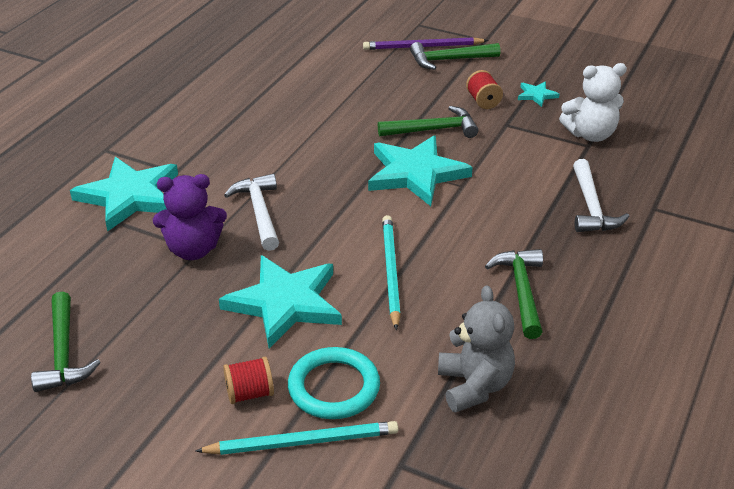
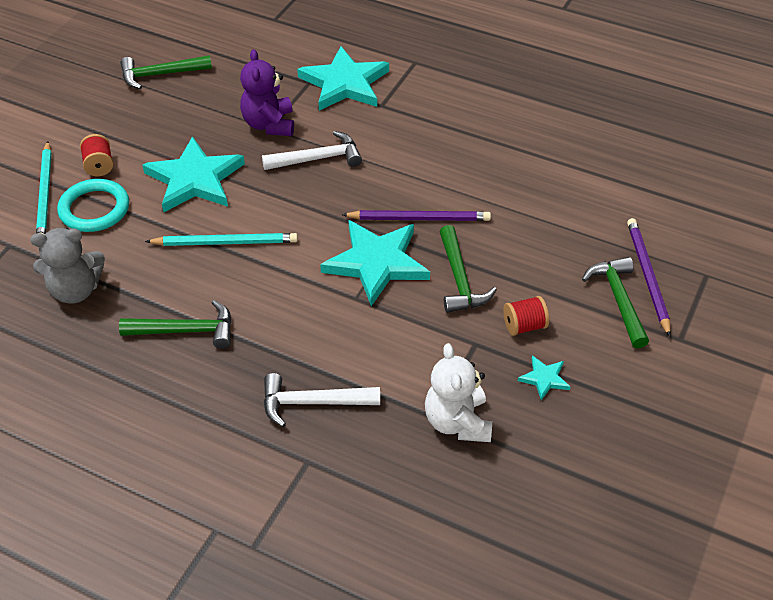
camera: 90 degrees right, 10 degrees up
(355, 149) = (419, 218): none -> purple pencil

